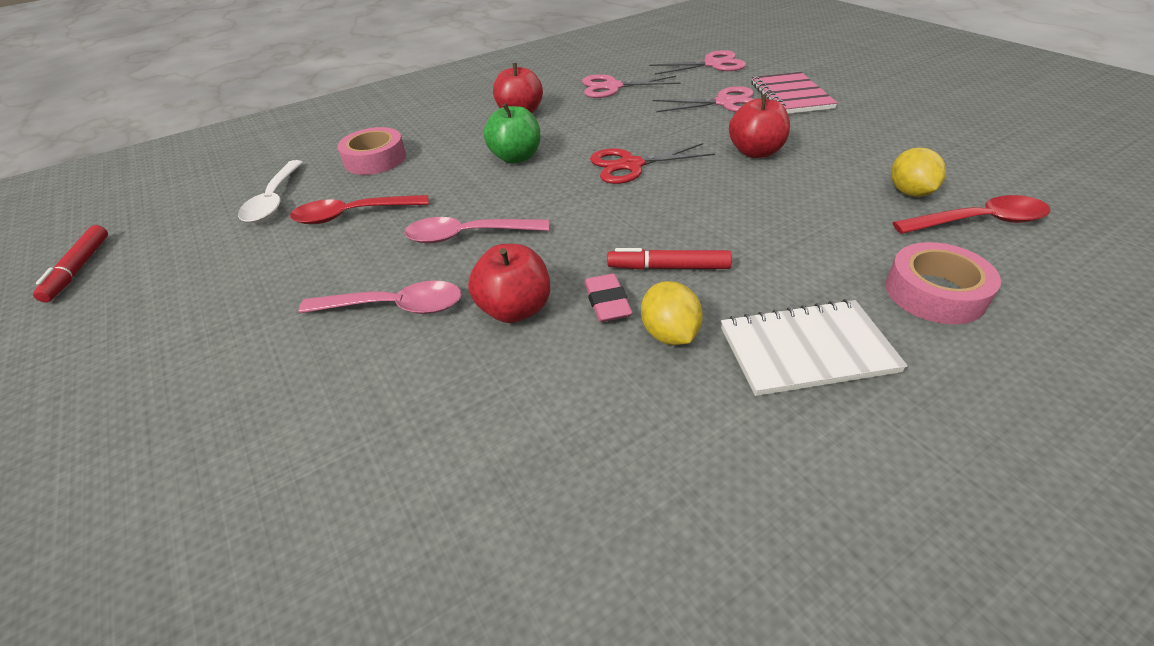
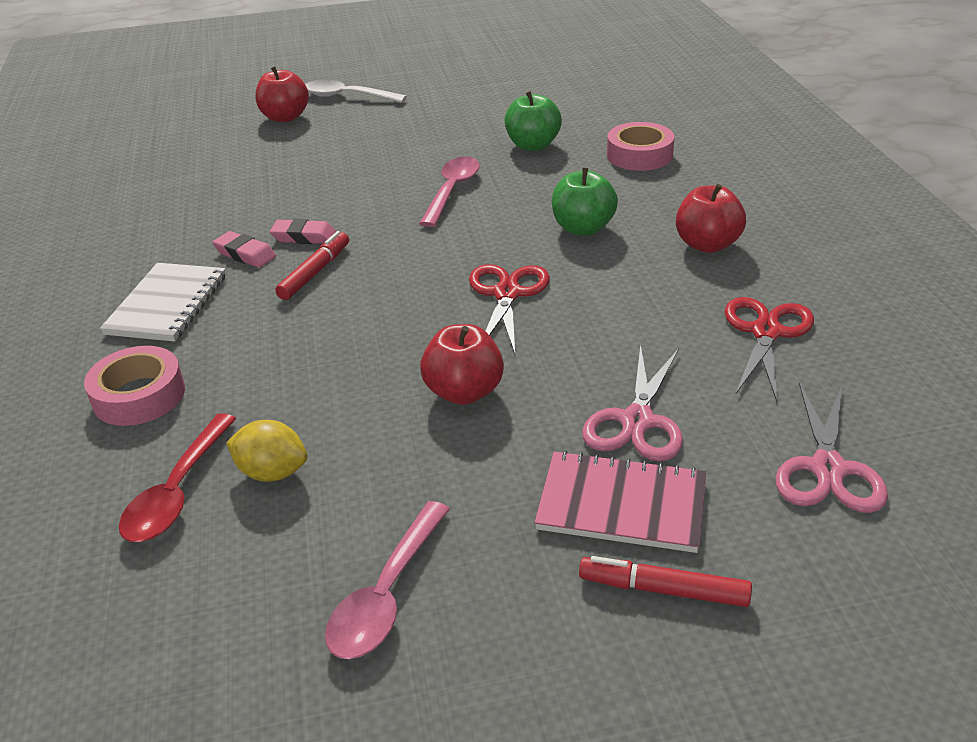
camera: 110 degrees right, 5 degrees down
(78, 269) = (541, 61): red marker -> red marker (663, 589)
(274, 200) = (589, 114): white spoon -> white spoon (347, 96)
(353, 215) = (533, 145): red spoon -> green apple
(395, 307) = (386, 160): pink spoon -> pink spoon (387, 595)
(515, 309) = (336, 201): red apple -> red apple (285, 117)
(612, 87) = (766, 332): pink scissors -> red scissors
(669, 334) = (245, 254): yellow lemon -> pink eraser

